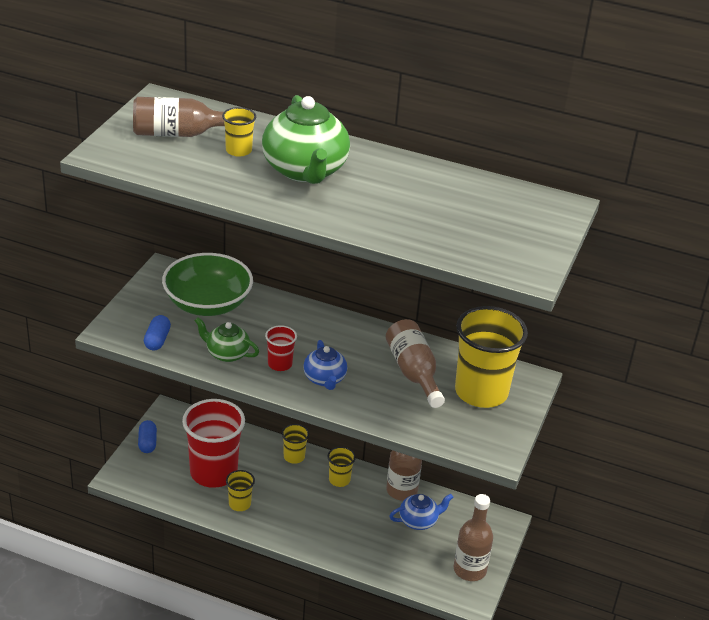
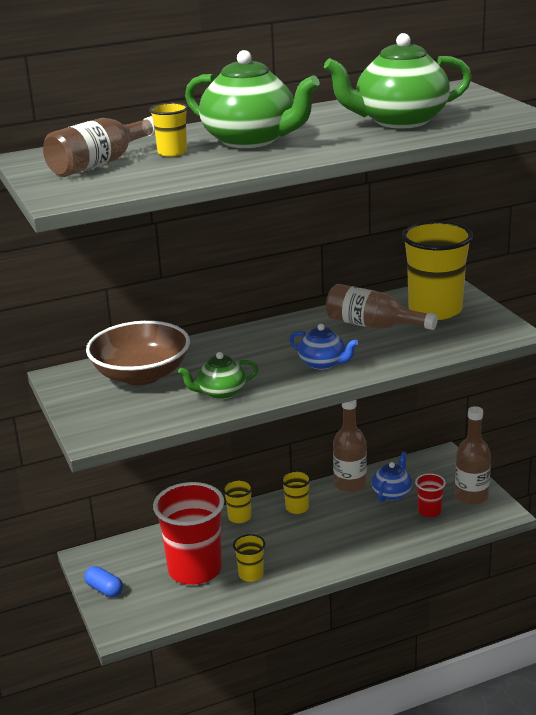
camera: 40 degrees left, 10 degrees down
(157, 340) = (146, 418): blue capsule -> none
(207, 304) = (141, 375): green bowl -> brown bowl
(280, 364) = (273, 375): red cup -> red cup (429, 511)
(436, 216) = (399, 121): none -> green teapot

